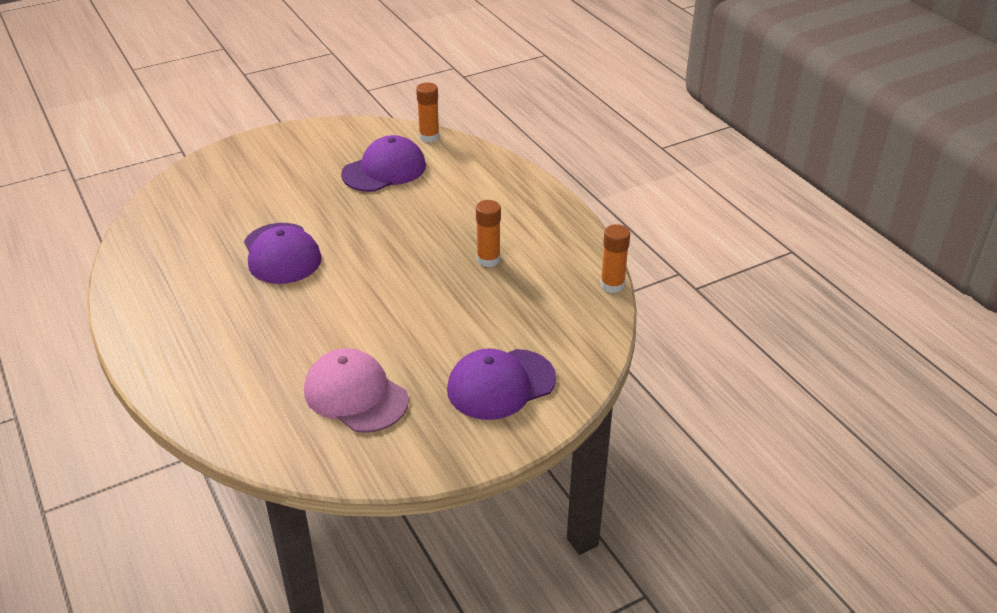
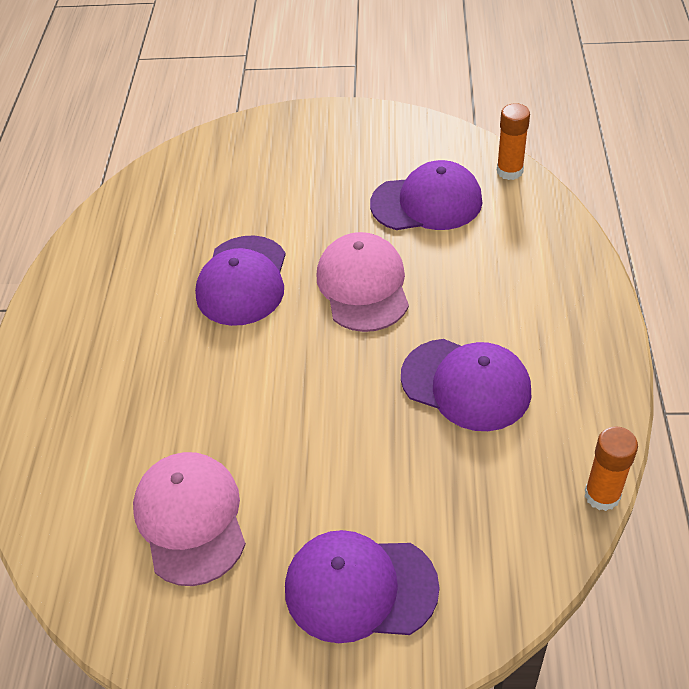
camera: 35 degrees right, 10 degrees up
(375, 229) = (363, 286): none -> pink cap
(488, 259) = (466, 384): orange glue stick -> purple cap

